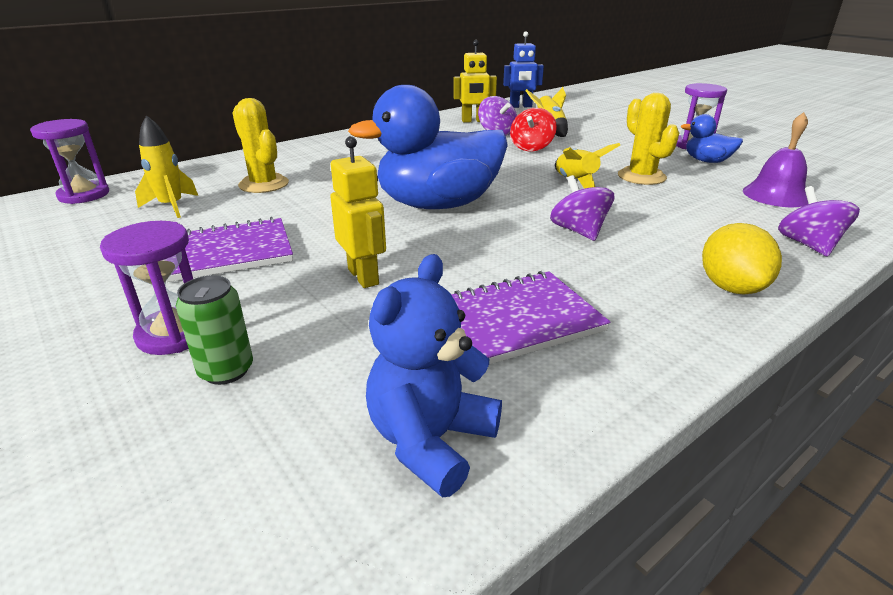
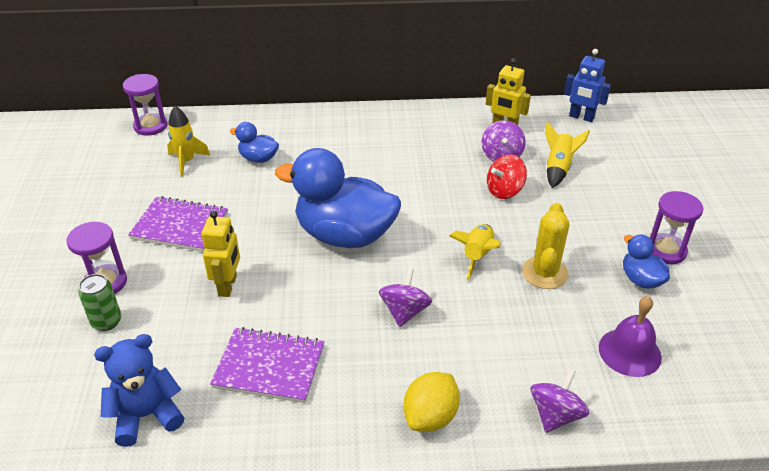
camera: 35 degrees right, 10 degrees up
(264, 184) = (258, 158): yellow cactus -> blue duck

